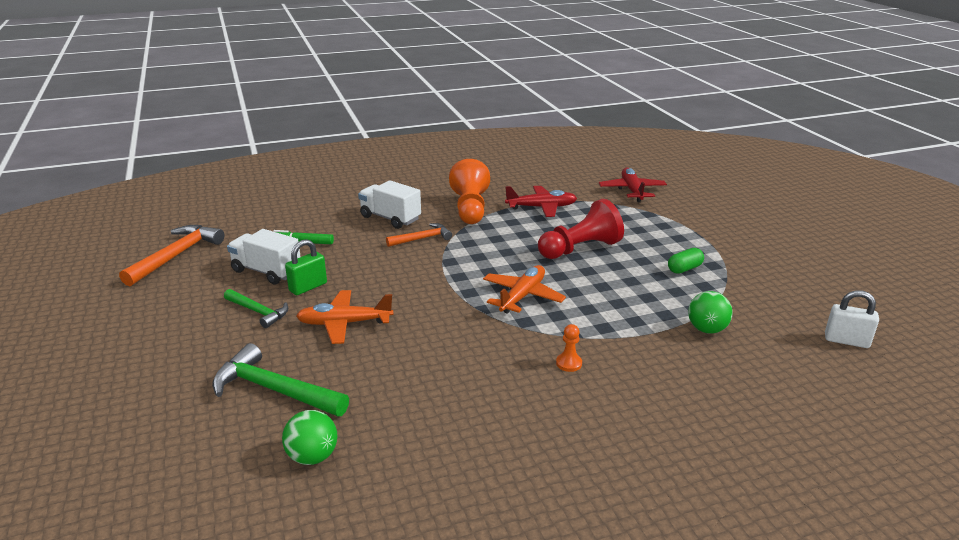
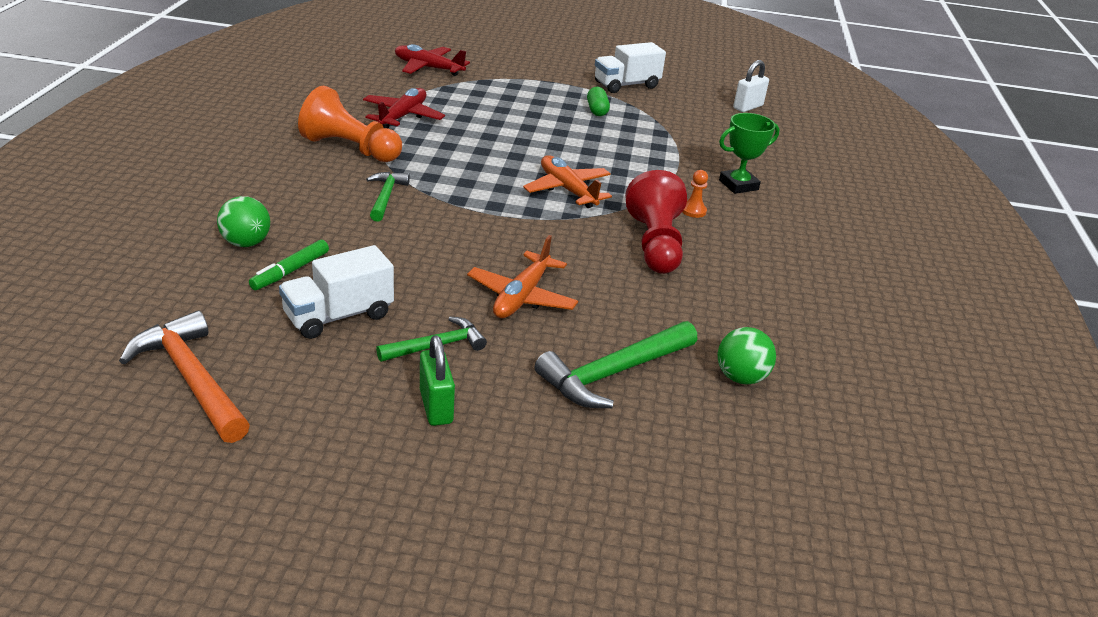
camera: 65 degrees left, 5 degrees up
(308, 287) = (414, 297): green padlock -> green padlock (436, 406)
(390, 218) = (306, 198): white truck -> white truck (626, 85)
(422, 238) = (385, 197): orange hammer -> green hammer
(580, 249) = (511, 133): red pawn -> red pawn (655, 244)
(656, 376) = (738, 185): none -> green trophy
(706, 329) = (693, 142): green ball -> green ball (246, 243)

